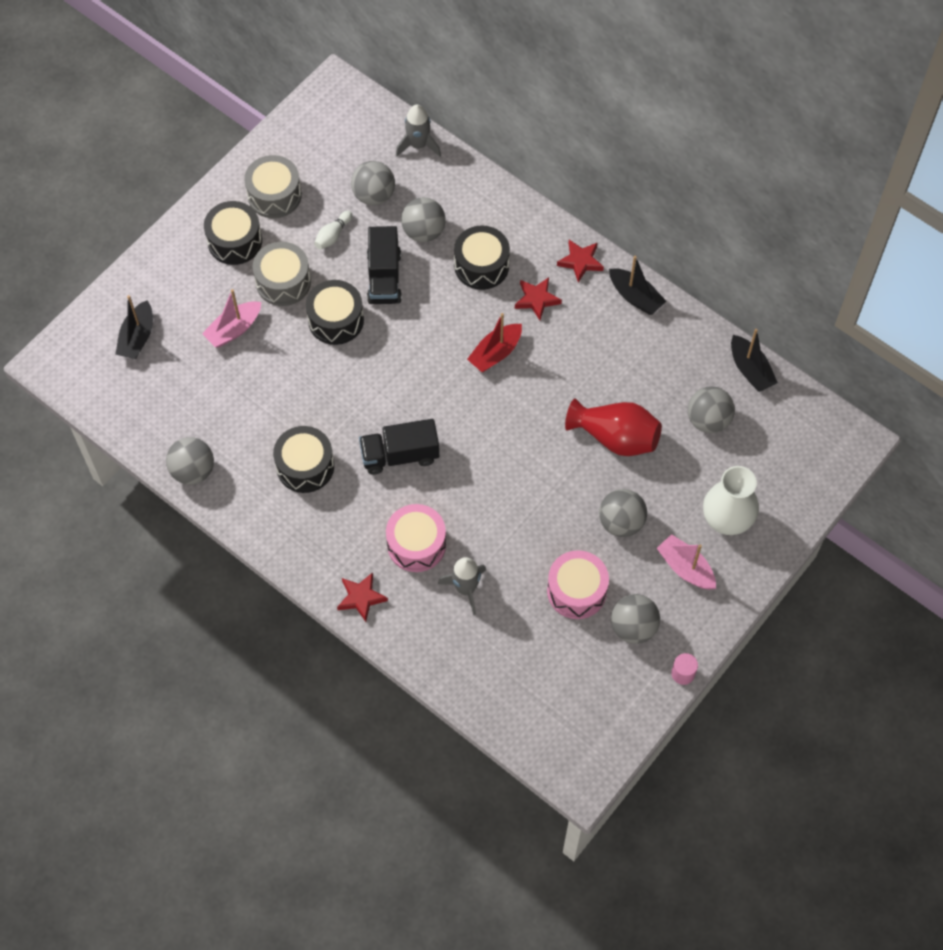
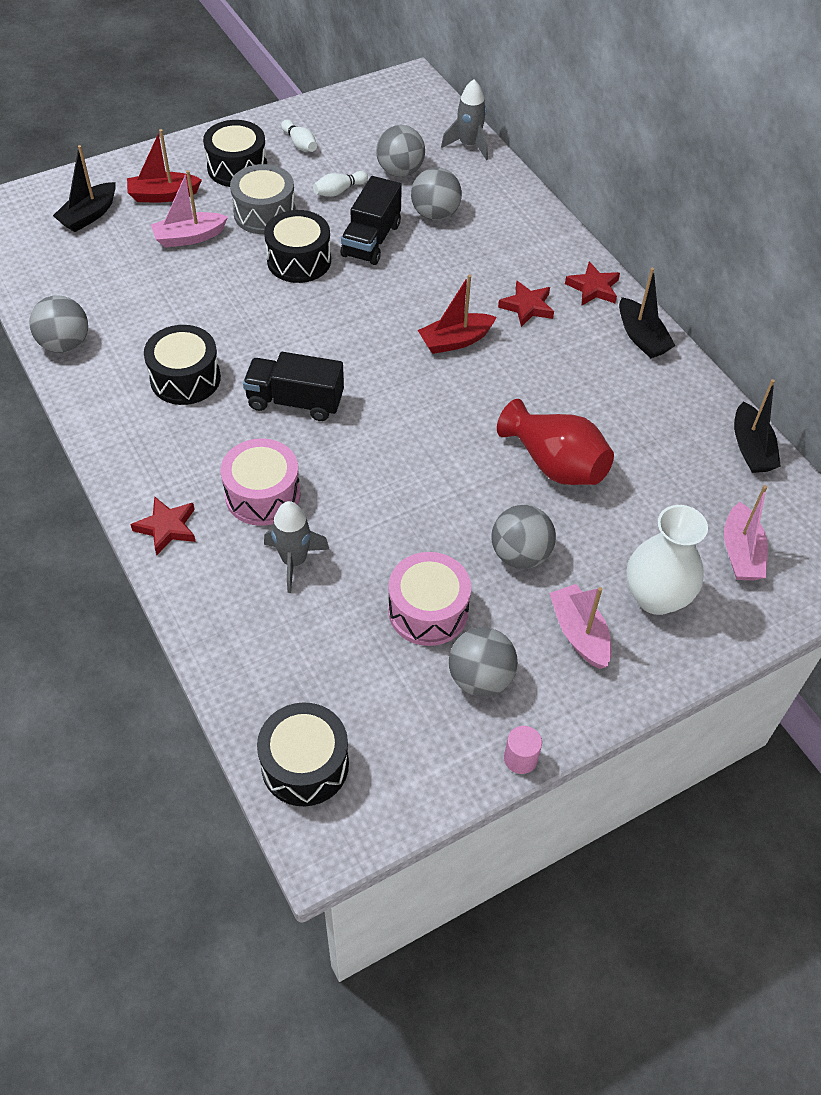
camera: 20 degrees right, 10 degrees down
(188, 294) = (163, 195): none -> red boat
(274, 195) = (300, 144): grey drum -> white bowling pin
(481, 266) = (481, 260): black drum -> black drum (305, 765)
(708, 420) = (677, 483): grey ball -> none
(771, 462) = (740, 553): none -> pink boat

